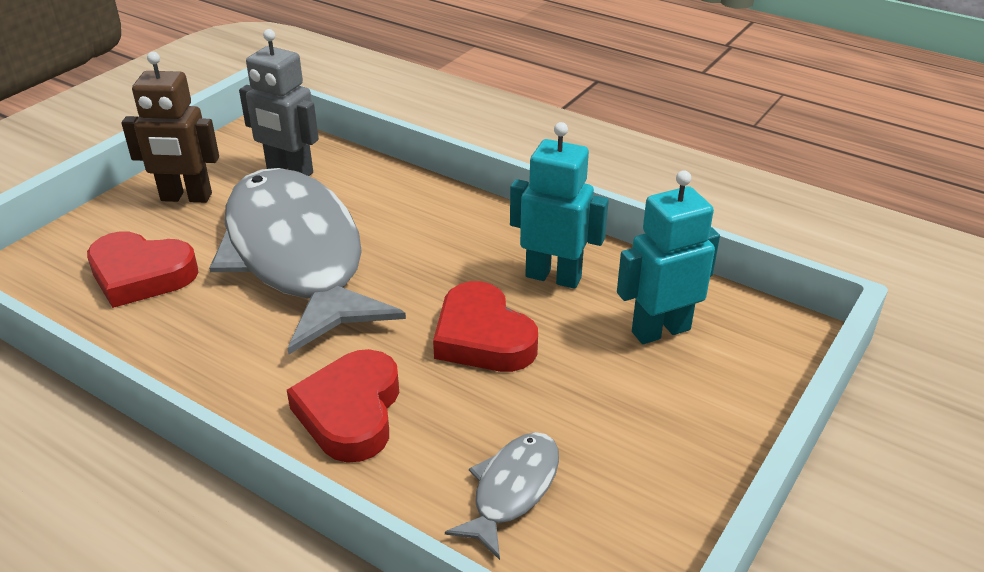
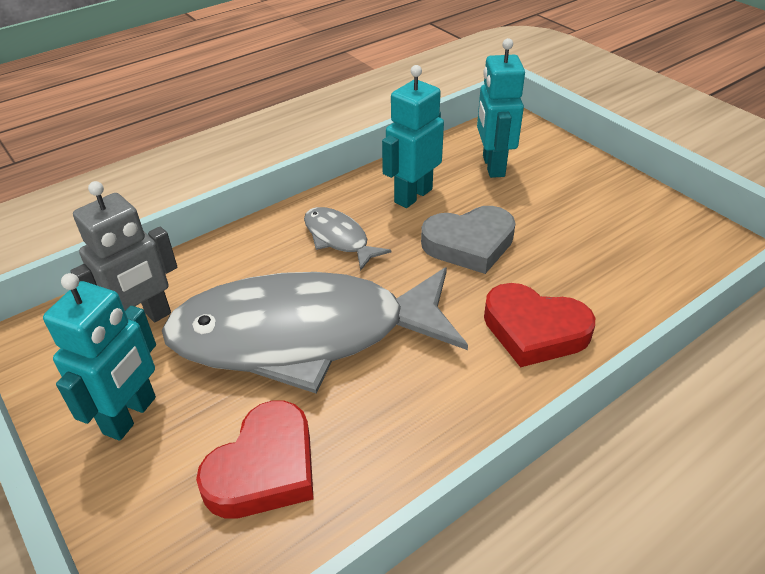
camera: 70 degrees left, 5 degrees up
(186, 198) = (130, 415): brown robot -> turquoise robot
(483, 337) = (469, 244): red heart -> grey heart
(512, 490) = (631, 263): grey fish -> grey fish (339, 238)

